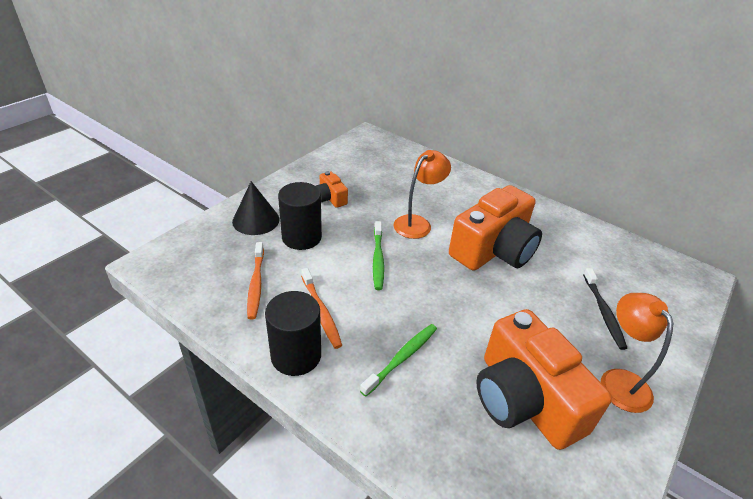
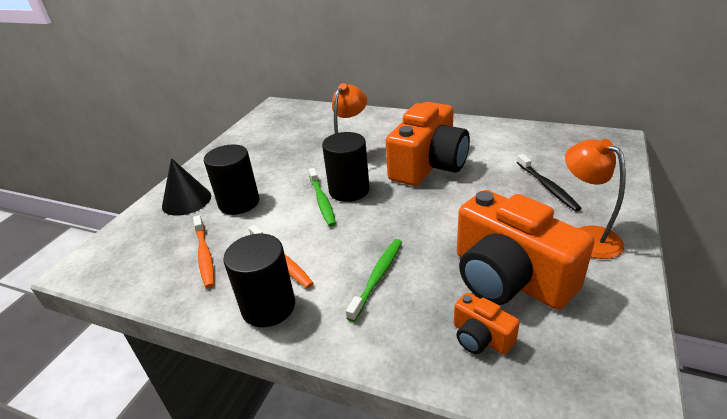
camera: 10 degrees left, 5 degrees down
(330, 198) = (257, 164): orange camera -> orange camera (481, 337)
(407, 255) = (349, 190): none -> black cylinder

